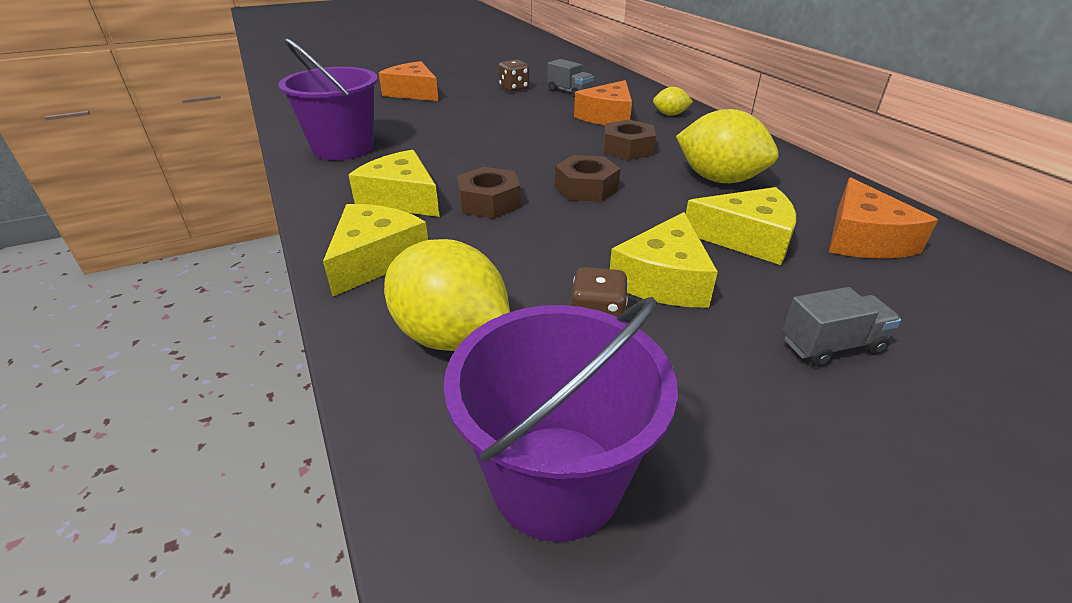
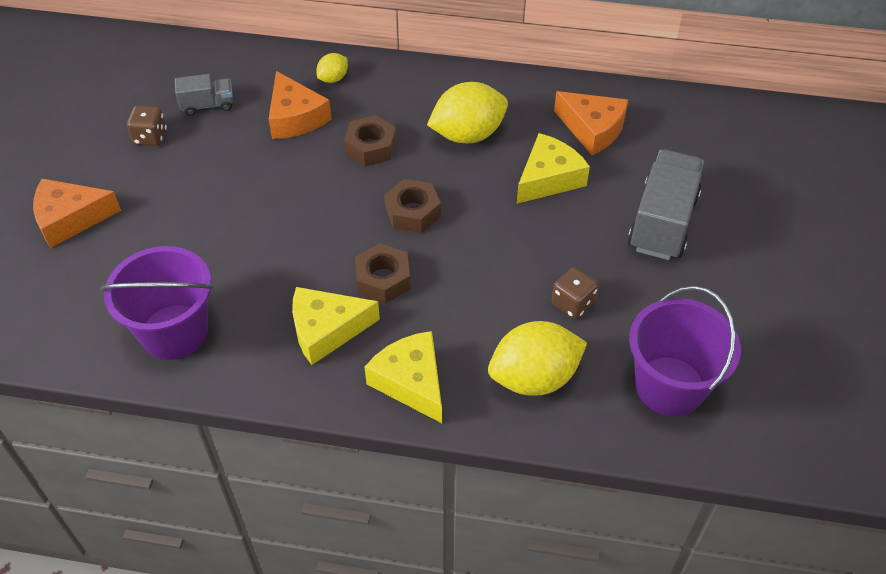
camera: 55 degrees left, 15 degrees up
(663, 279) = (557, 247): yellow cheese -> none
(831, 345) = (662, 222): grey truck -> grey truck, size x1.88

